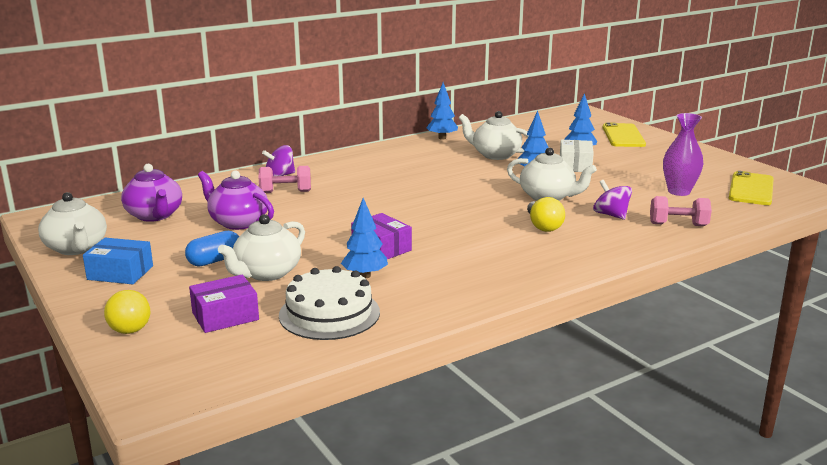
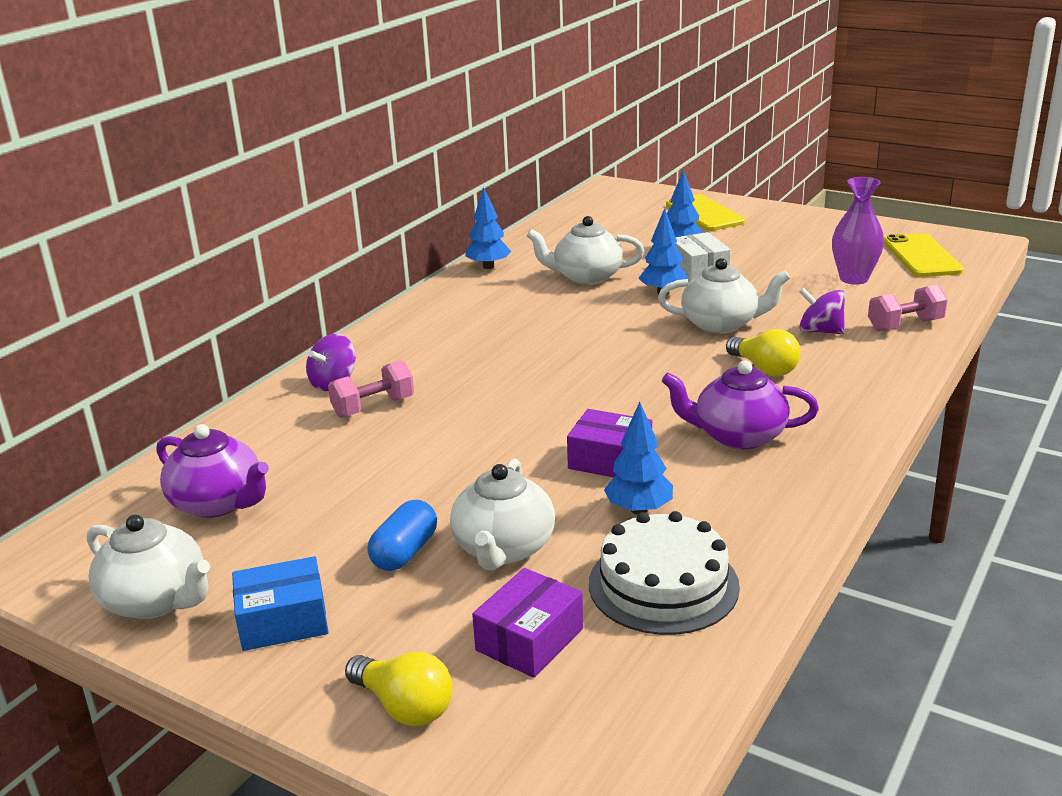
camera: 25 degrees left, 5 degrees up
(238, 222) = (362, 477): purple teapot -> purple teapot (737, 436)

